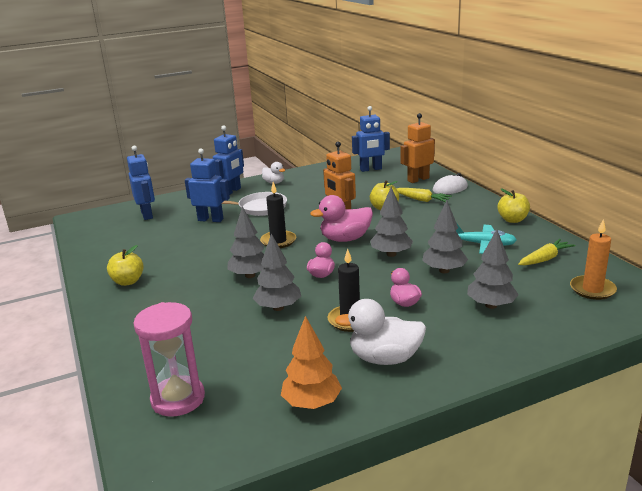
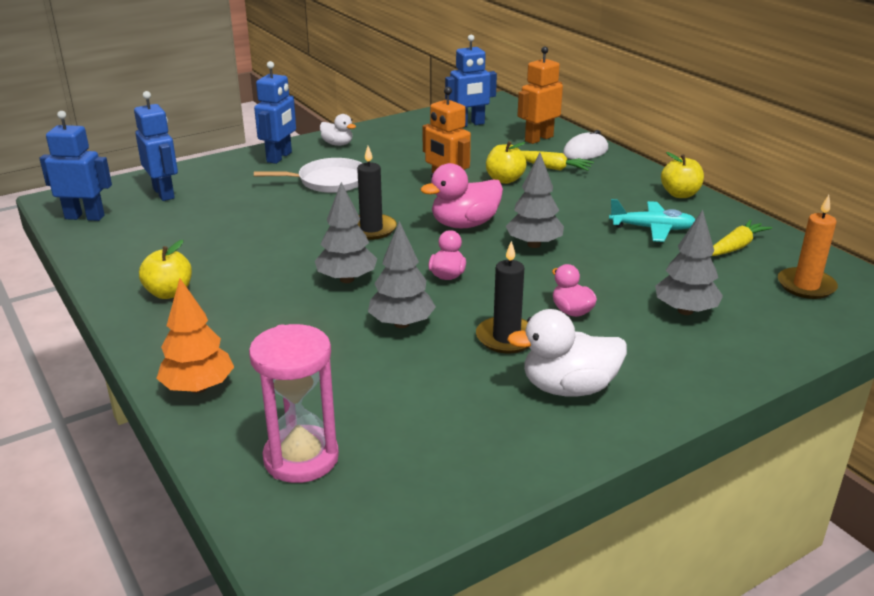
camera: 10 degrees left, 5 degrees up
(210, 220) = (262, 199): blue robot -> blue robot (85, 217)
(312, 403) = (489, 453): orange tree -> orange tree (198, 388)
(444, 270) = (611, 265): grey tree -> none

